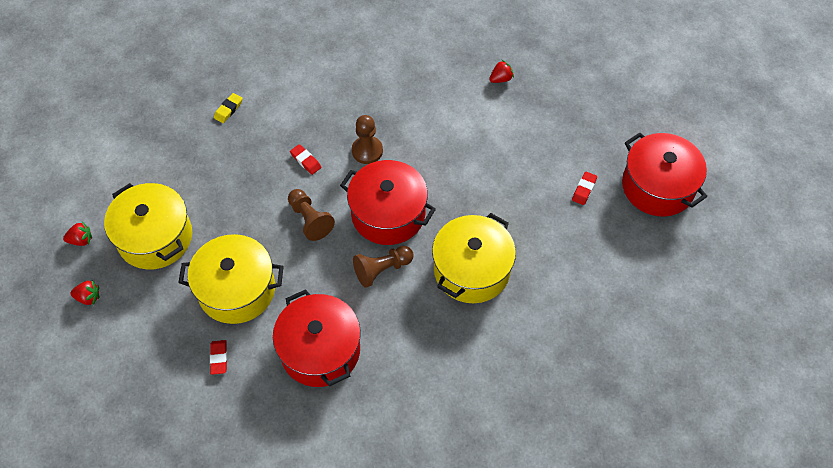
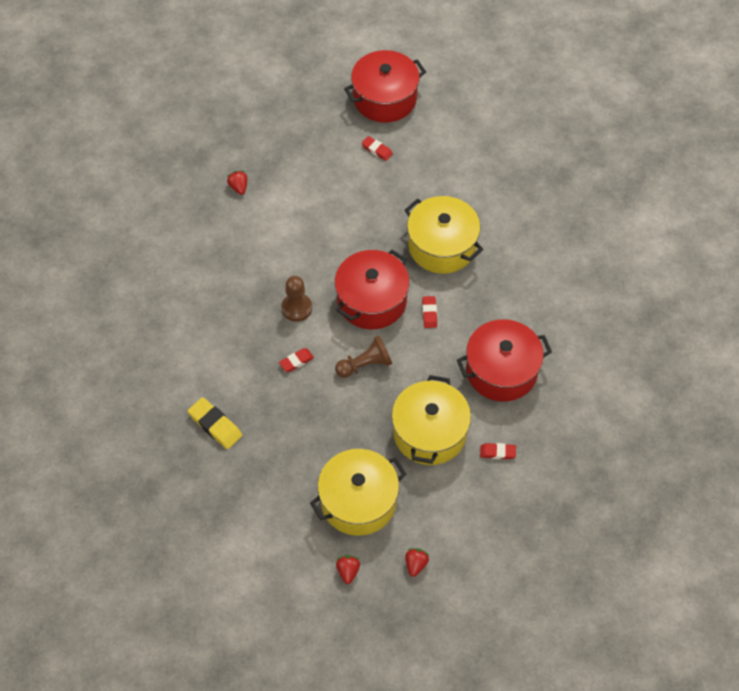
camera: 80 degrees left, 0 degrees up
(228, 109) = (215, 425): yellow eraser -> yellow eraser, size x1.63
(382, 270) = (429, 313): brown pawn -> red eraser

